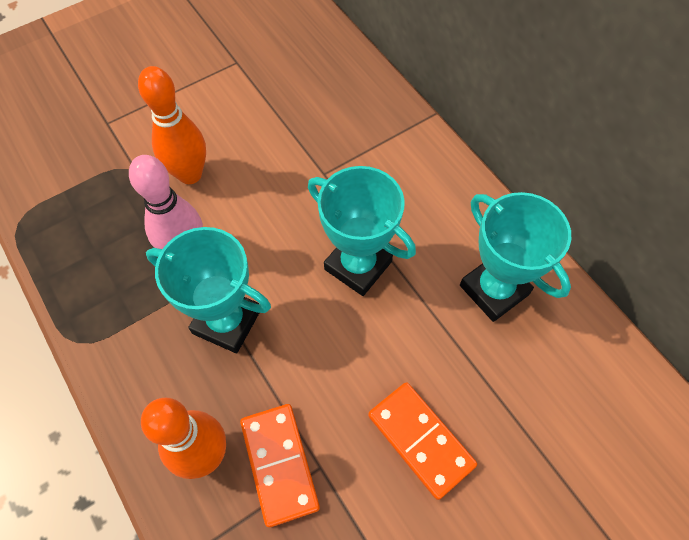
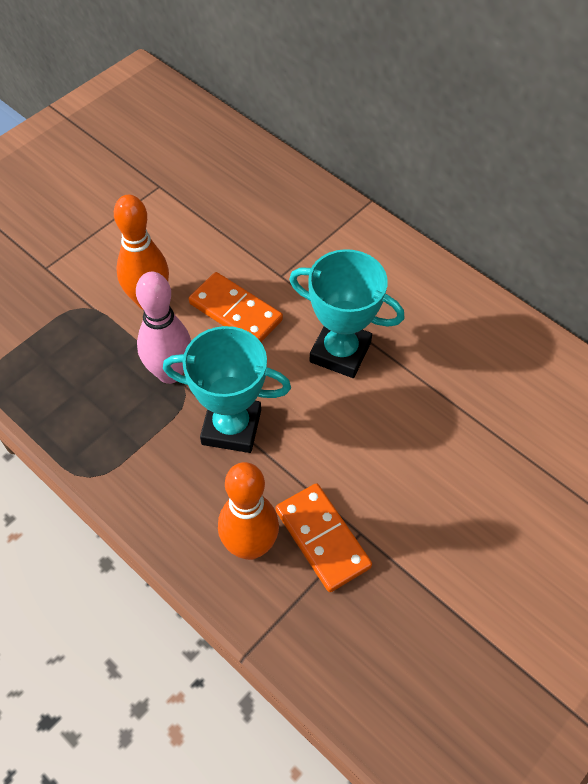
camera: 15 degrees left, 5 degrees down
(421, 440) = (444, 489): orange domino -> orange domino (235, 311)
(494, 290) = (471, 348): turquoise trophy -> none

